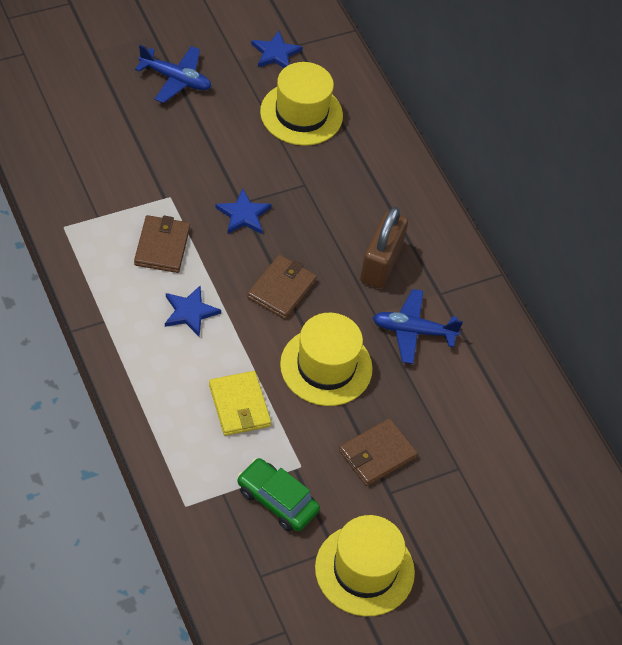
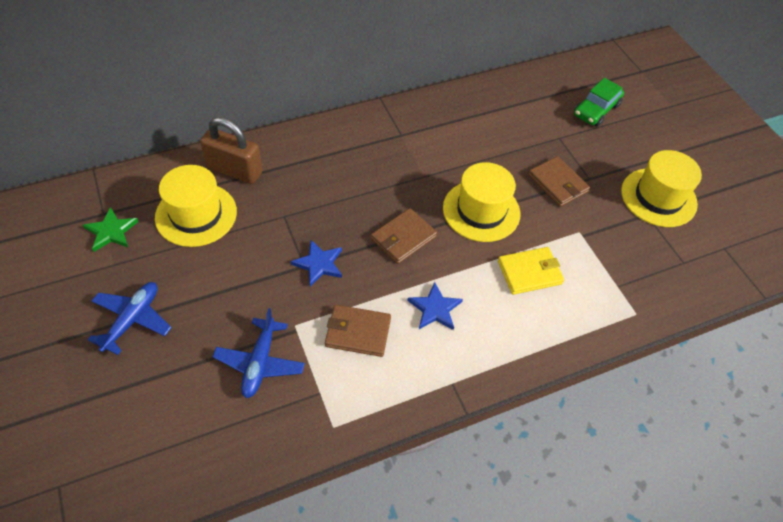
camera: 85 degrees left, 0 degrees up
(276, 53) = (111, 231): blue star -> green star
(277, 500) = (614, 249): green car -> green car (596, 110)
(281, 289) = (403, 238): brown wallet -> brown wallet turned 75 degrees counterclockwise
(381, 264) = (373, 168): brown padlock -> brown padlock (234, 170)
(413, 331) = (439, 153): blue plane -> blue plane (260, 362)

